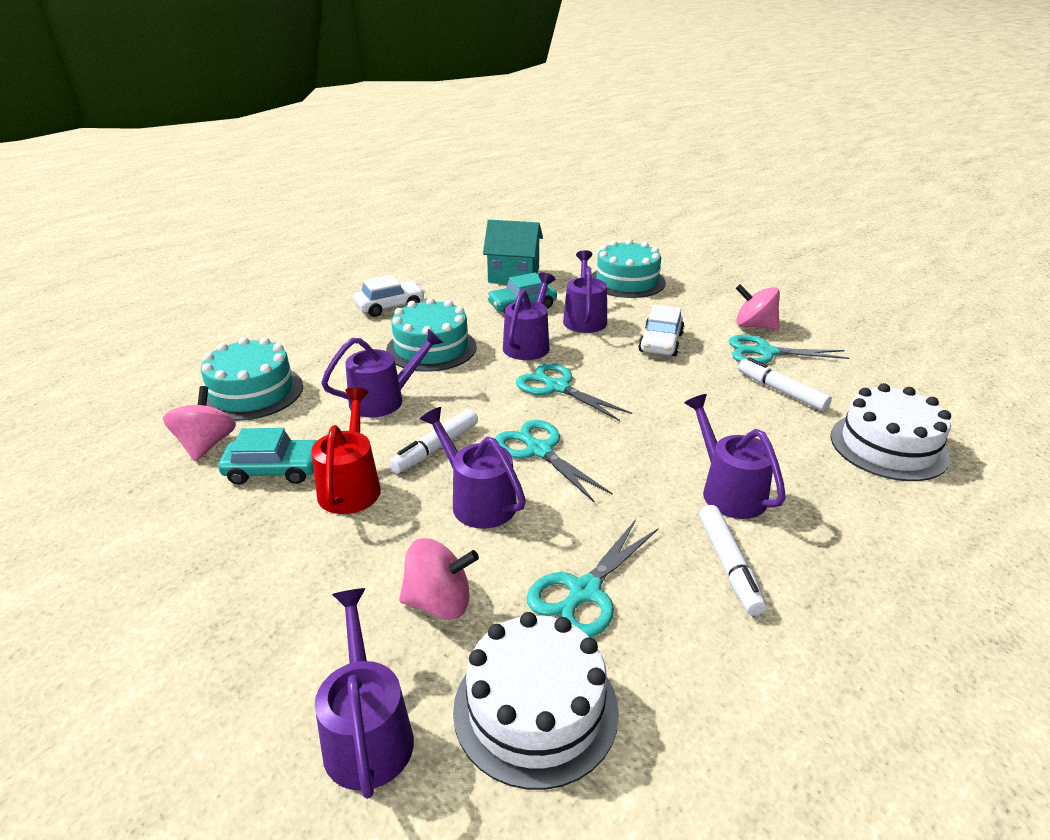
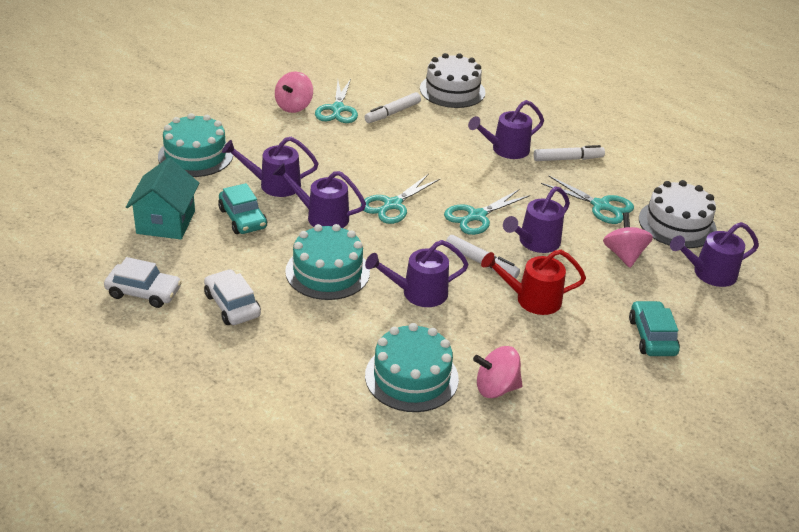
camera: 95 degrees left, 5 degrees up
(274, 470) = (521, 341): turquoise car -> turquoise car (652, 336)
(384, 400) = (418, 293): purple watering can -> purple watering can turned 75 degrees counterclockwise
(660, 343) = (321, 151): white car -> white car (144, 292)

